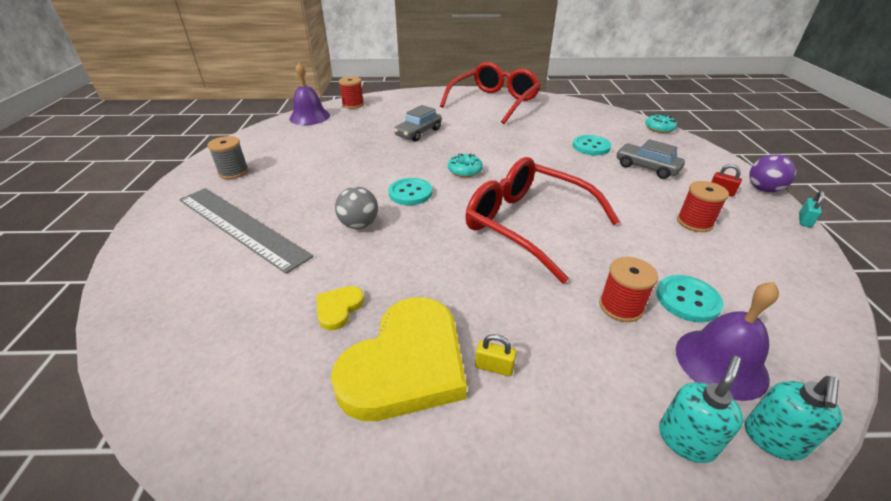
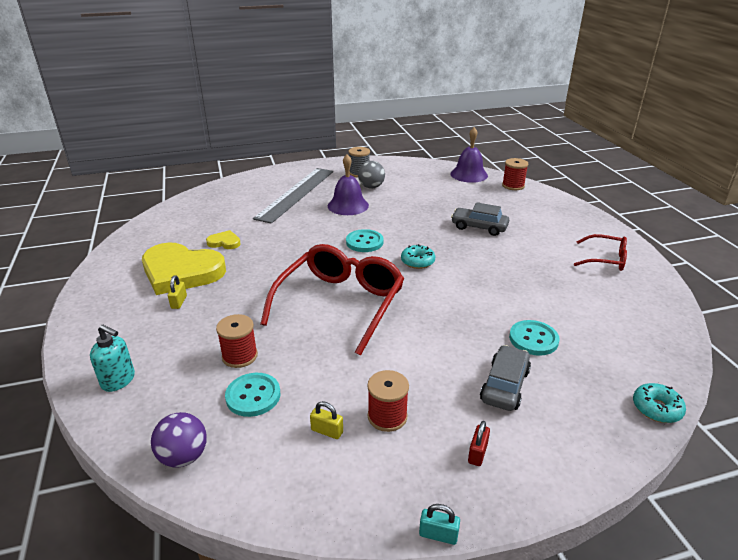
camera: 75 degrees right, 5 degrees down
(359, 225) = (312, 230): grey ball -> grey ball (371, 187)
(494, 102) = (605, 259): red glasses -> red glasses, size x0.51
(721, 363) = (181, 407): purple bell -> purple bell (348, 205)
(723, 256) = (327, 431): none -> yellow padlock
(763, 189) = (511, 505): purple ball -> purple ball (183, 456)
(773, 439) = (113, 423): turquoise soap dispenser -> none

